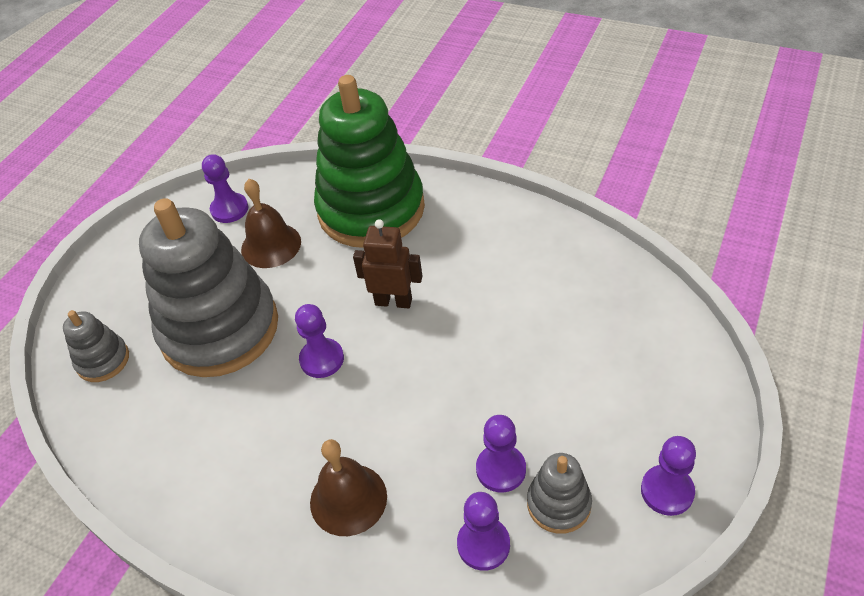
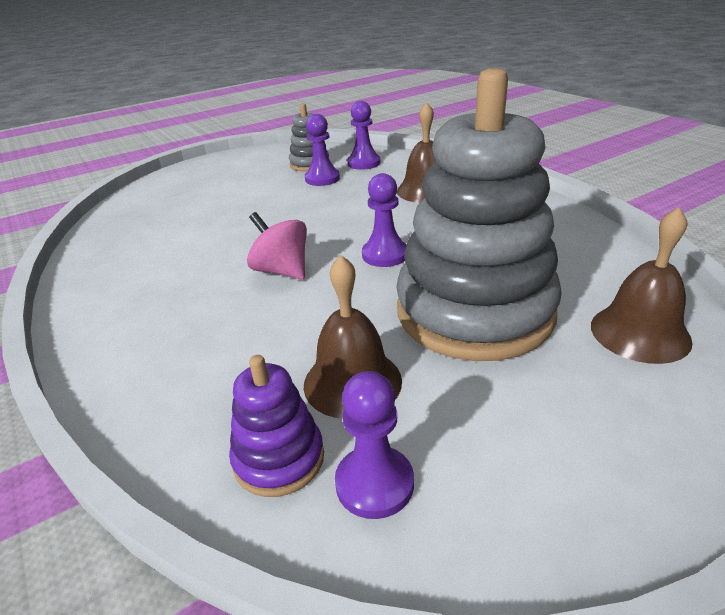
camera: 150 degrees left, 15 degrees down
(103, 360) = (640, 333): grey stacking toy -> brown bell
(280, 198) = (279, 459): none -> purple stacking toy
(371, 209) = (190, 369): green stacking toy -> none
(393, 301) = (282, 271): brown robot -> pink spinning top
(667, 491) = (255, 156): purple pawn -> none

